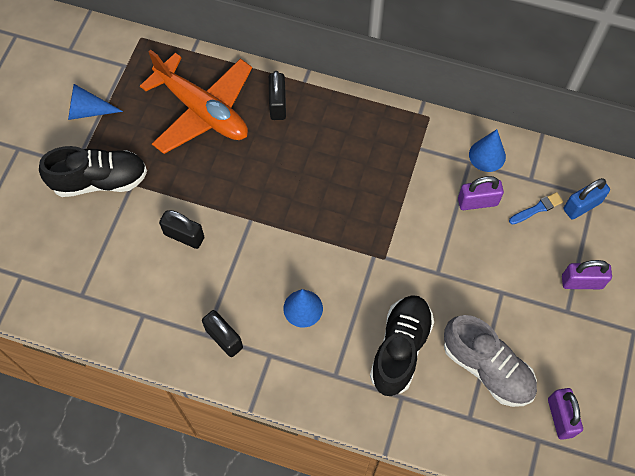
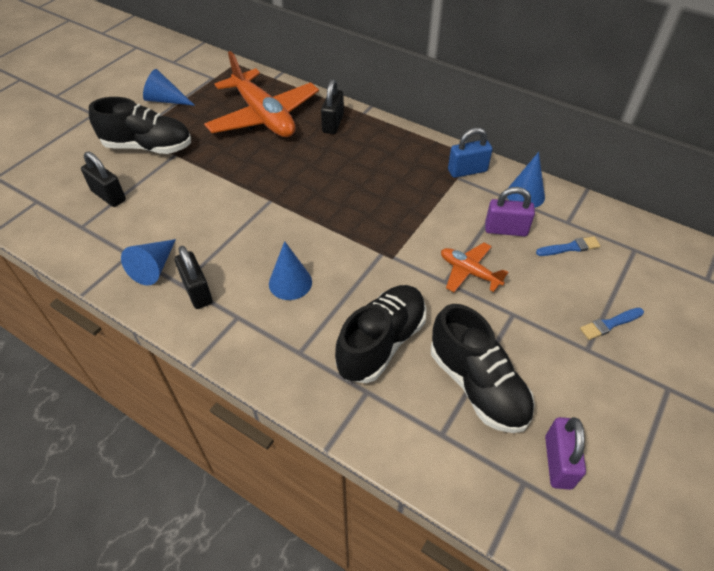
camera: 15 degrees right, 15 degrees down
(173, 323) = (154, 267): none -> blue cone
(184, 236) = (201, 200): black padlock -> black padlock (109, 196)
(456, 257) = (469, 272): none -> orange plane
(487, 368) = (477, 385): grey shoe -> black shoe
(582, 206) = (621, 255): blue padlock -> blue padlock (467, 171)
(582, 282) = (609, 324): purple padlock -> blue brush

